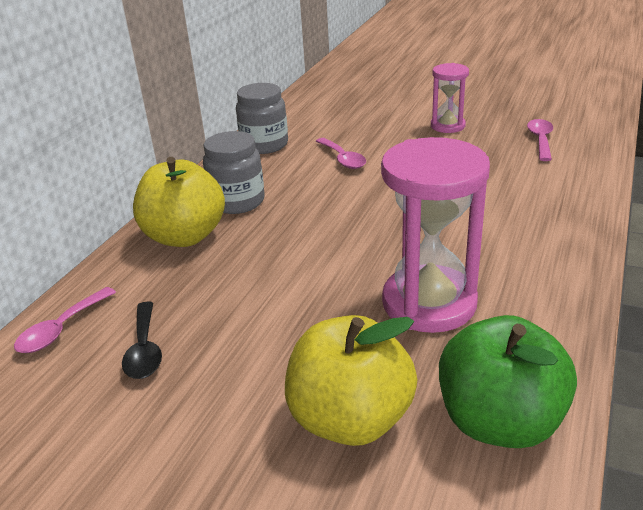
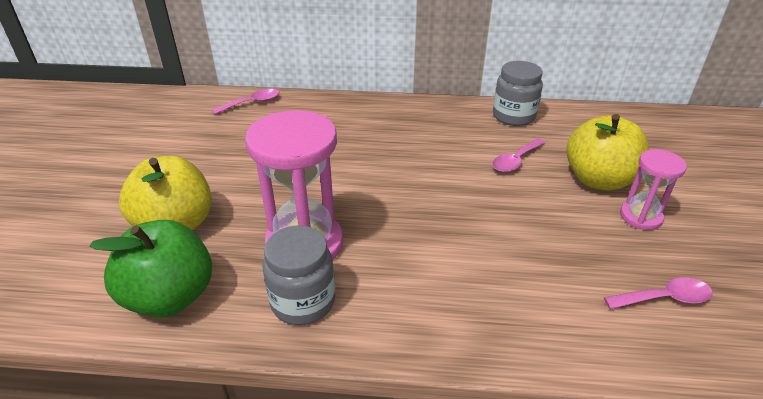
camera: 70 degrees right, 5 degrees up
(61, 329) = (252, 103): pink spoon -> pink spoon turned 135 degrees clockwise
(144, 350) = (236, 134): black spoon -> none
(185, 236) = (359, 116): yellow apple -> yellow apple (598, 180)
(237, 202) = (414, 125): grey jar -> grey jar (303, 301)

